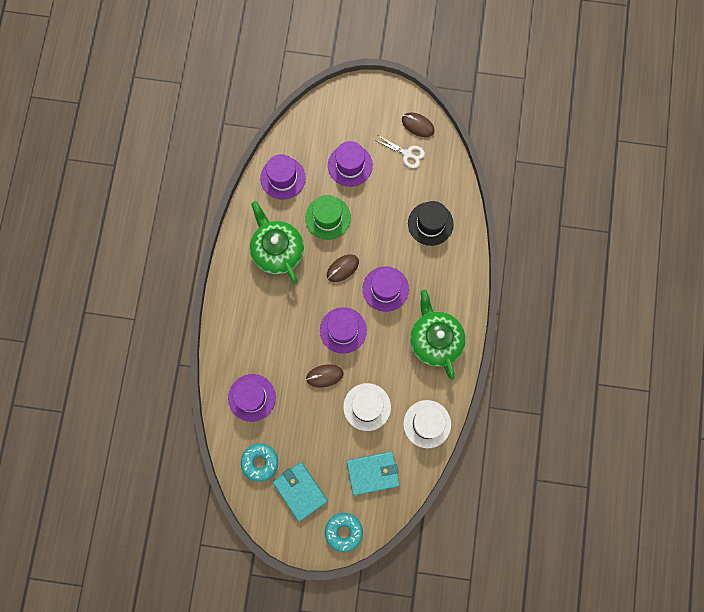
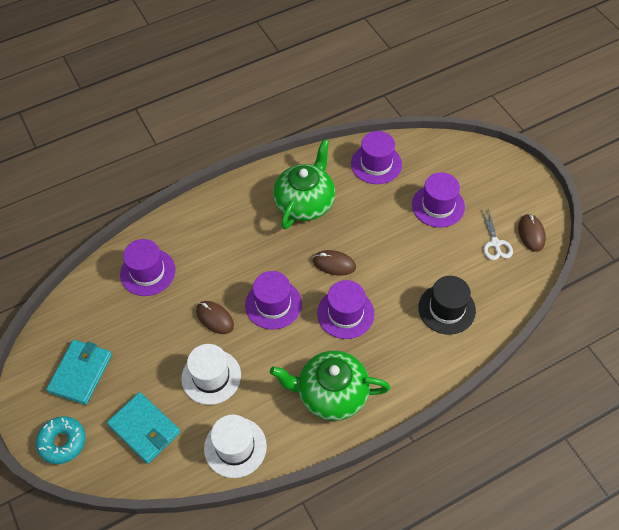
camera: 55 degrees right, 20 degrees down
(260, 462) = (87, 319): turquoise donut -> none
(327, 218) = (372, 221): green hat -> none
(435, 340) = (331, 394): green teapot -> green teapot turned 120 degrees counterclockwise

